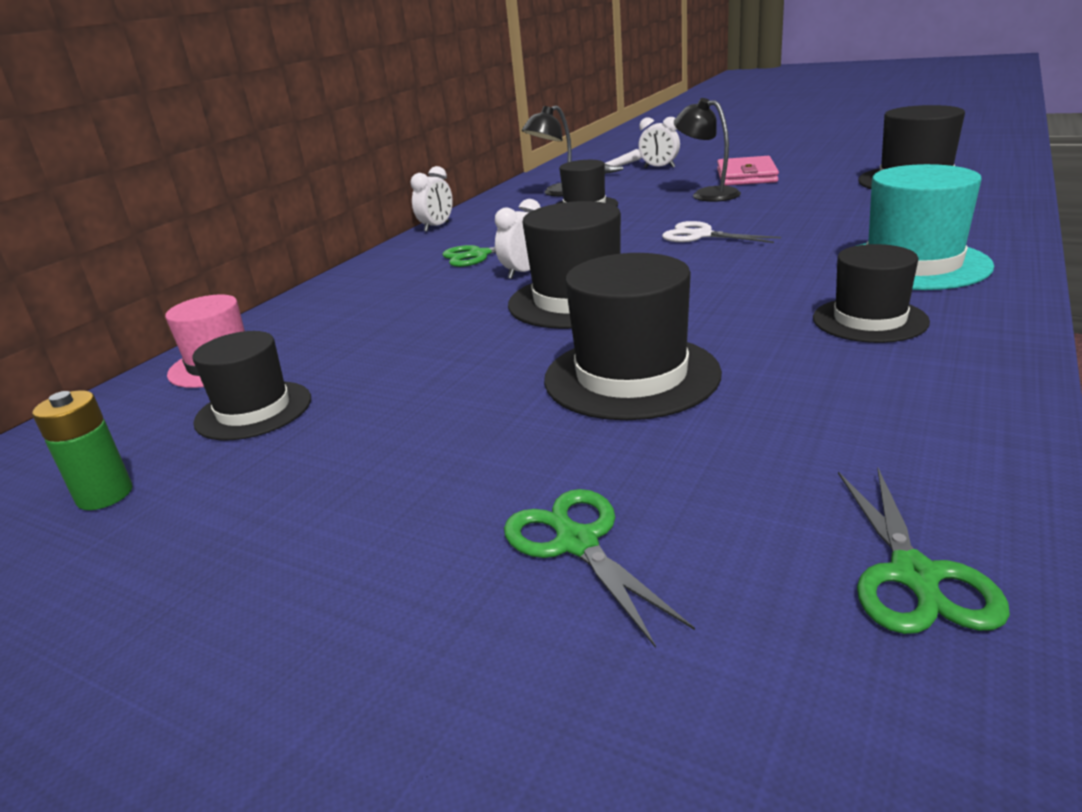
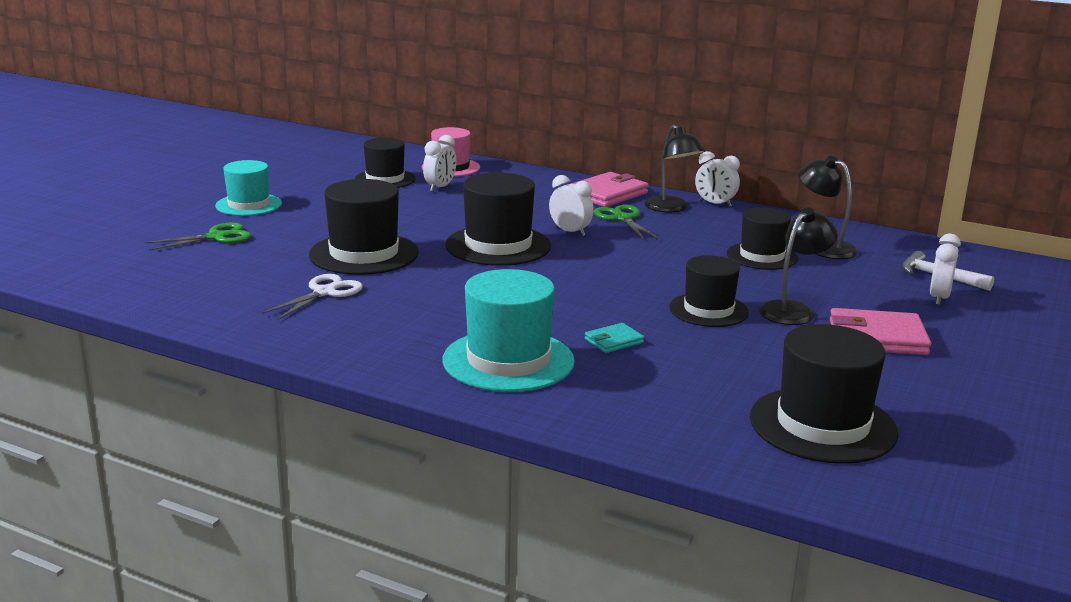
camera: 85 degrees right, 5 degrees down
(105, 495) = (321, 164): green battery -> none
(322, 360) = (440, 187): none -> white clock
(360, 542) = (248, 205): none -> turquoise hat
(390, 267) = (607, 194): none -> pink wallet
(447, 240) = (671, 208): none -> black lamp
(701, 235) = (637, 294): white scissors -> white scissors (324, 292)
(823, 235) = (614, 341): none -> turquoise wallet
(869, 320) = (401, 324): black hat -> black hat (708, 310)
(914, 575) = (144, 288): green scissors -> none

